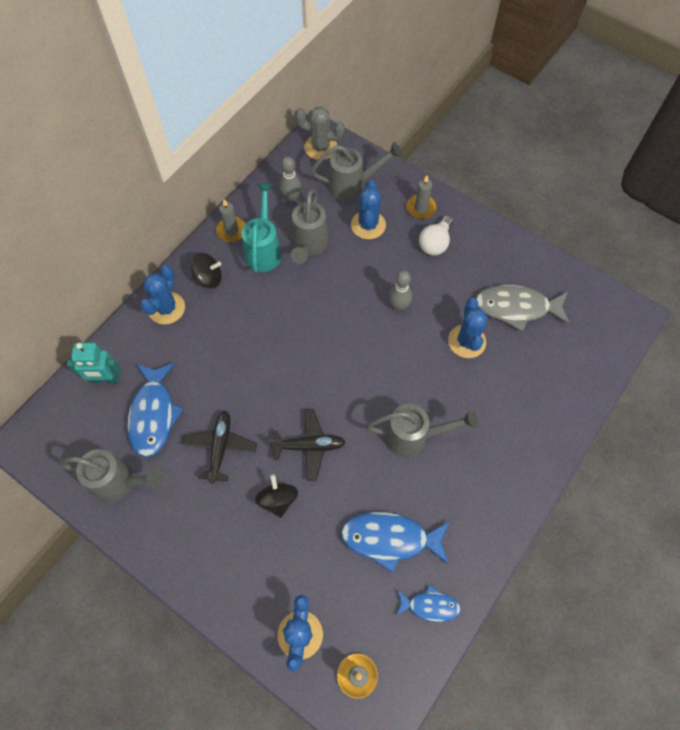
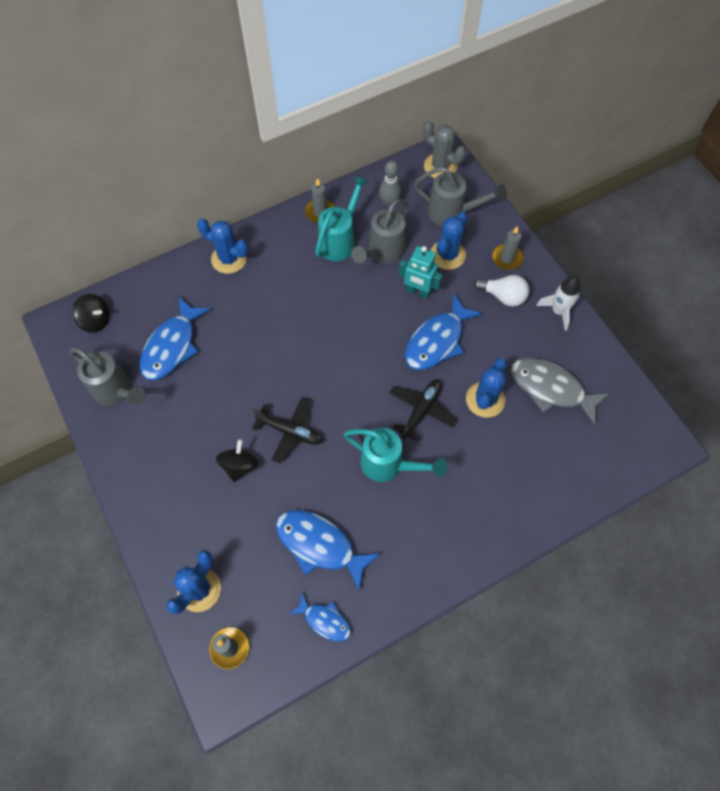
camera: 25 degrees right, 0 degrees up
(106, 379) = (148, 299): turquoise robot -> turquoise robot (418, 292)
(166, 308) = (229, 259): blue cactus -> blue cactus turned 75 degrees clockwise
(209, 278) = (278, 247): black spinning top -> black spinning top (96, 320)
(220, 447) = (213, 399): black plane -> black plane (421, 410)
(398, 306) = (437, 341): grey bowling pin -> blue fish
(414, 437) = (389, 465): grey watering can -> turquoise watering can
(435, 243) = (503, 296): white light bulb -> white light bulb turned 120 degrees counterclockwise
(488, 237) = (558, 311): none -> white rocket

